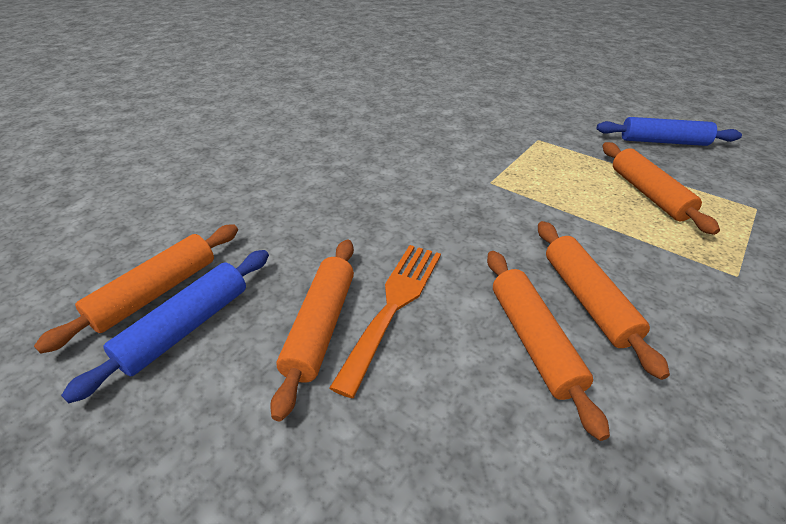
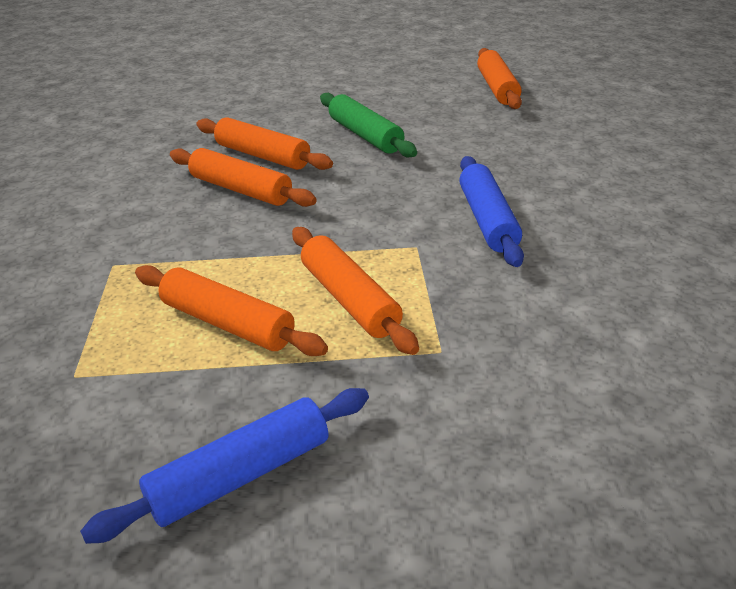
camera: 140 degrees right, 5 degrees down
(186, 327) = (452, 88): blue rolling pin -> blue rolling pin (487, 220)
(320, 327) = (389, 113): orange rolling pin -> orange rolling pin (349, 299)
(394, 304) = (365, 135): orange fork -> green rolling pin

